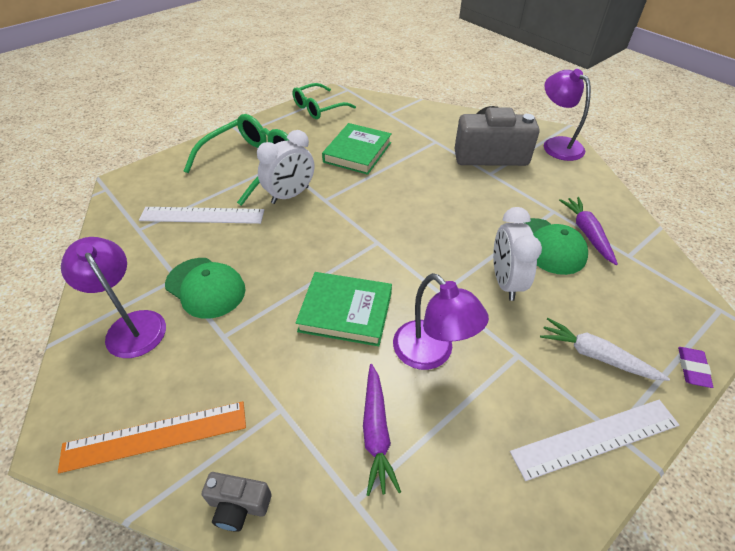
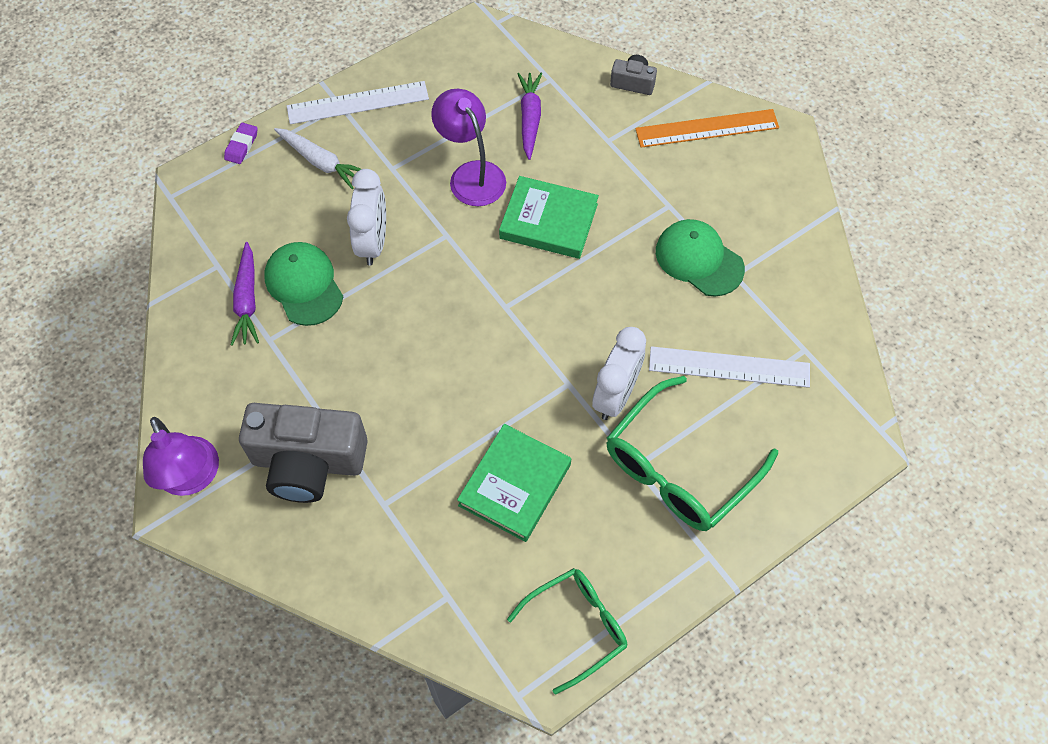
camera: 175 degrees left, 15 degrees up
(131, 325) = (763, 223): purple lamp -> none
(290, 195) = (615, 395): white clock -> white clock turned 150 degrees clockwise

